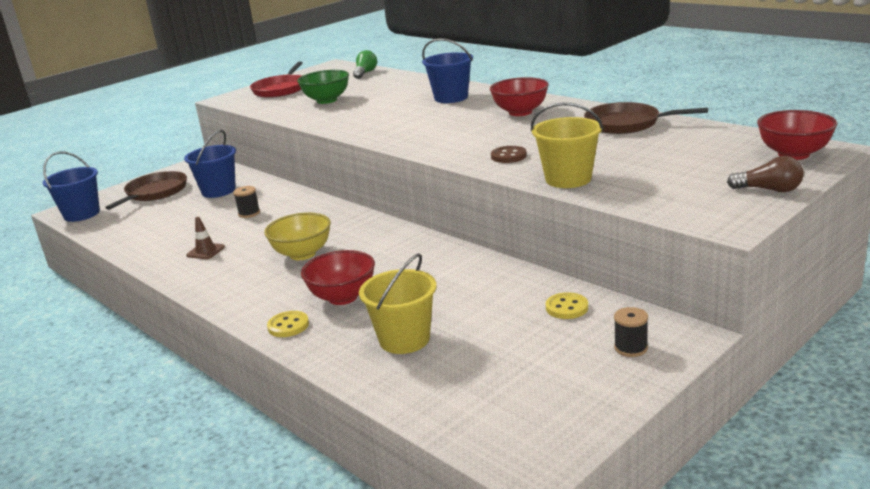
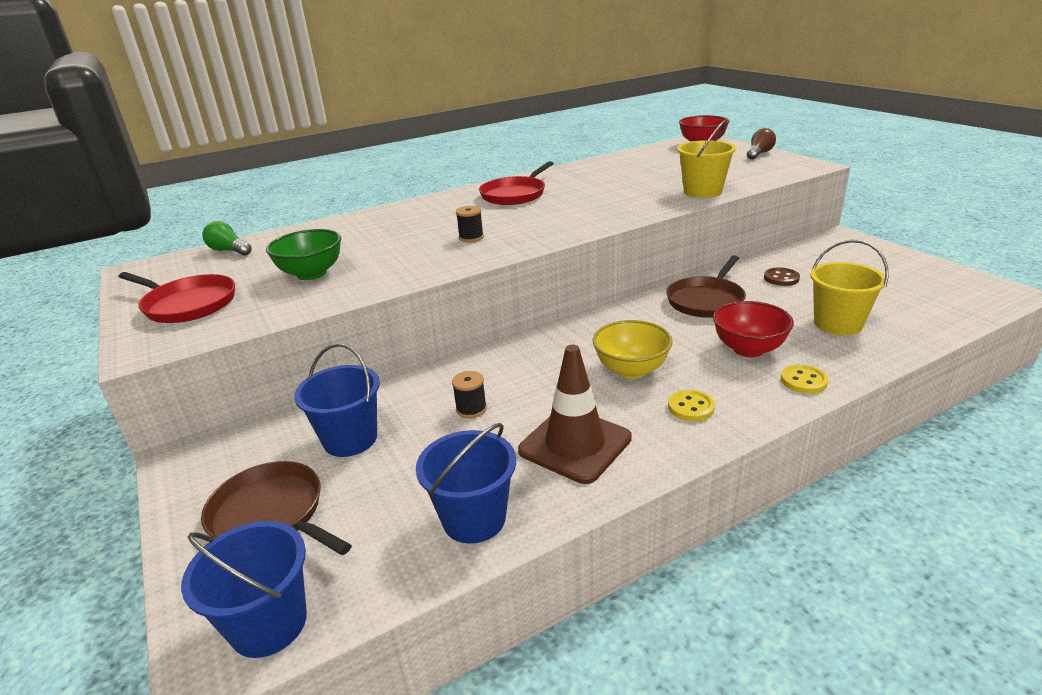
camera: 75 degrees left, 5 degrees up
(205, 251) = (575, 444): brown traffic cone -> brown traffic cone, size x2.13
(451, 98) = (422, 215): blue bucket -> blue bucket (474, 519)
(508, 156) = (630, 204): brown button -> brown button (781, 278)
(520, 112) = (515, 194): red bowl -> red pan
(566, 307) = (794, 263): yellow button -> yellow button (691, 407)
(626, 124) = (594, 169): brown pan -> brown pan (706, 300)
(631, 348) = (856, 251): black spool -> black spool (471, 237)

